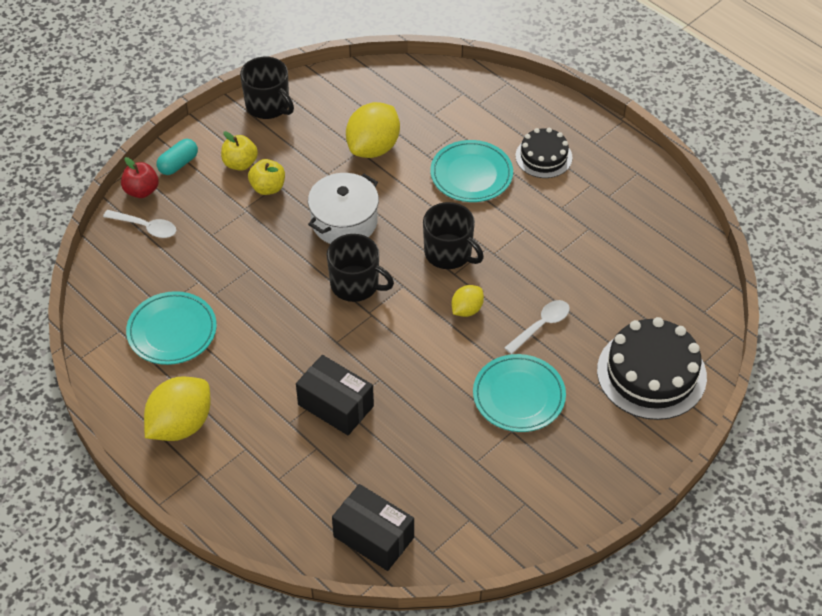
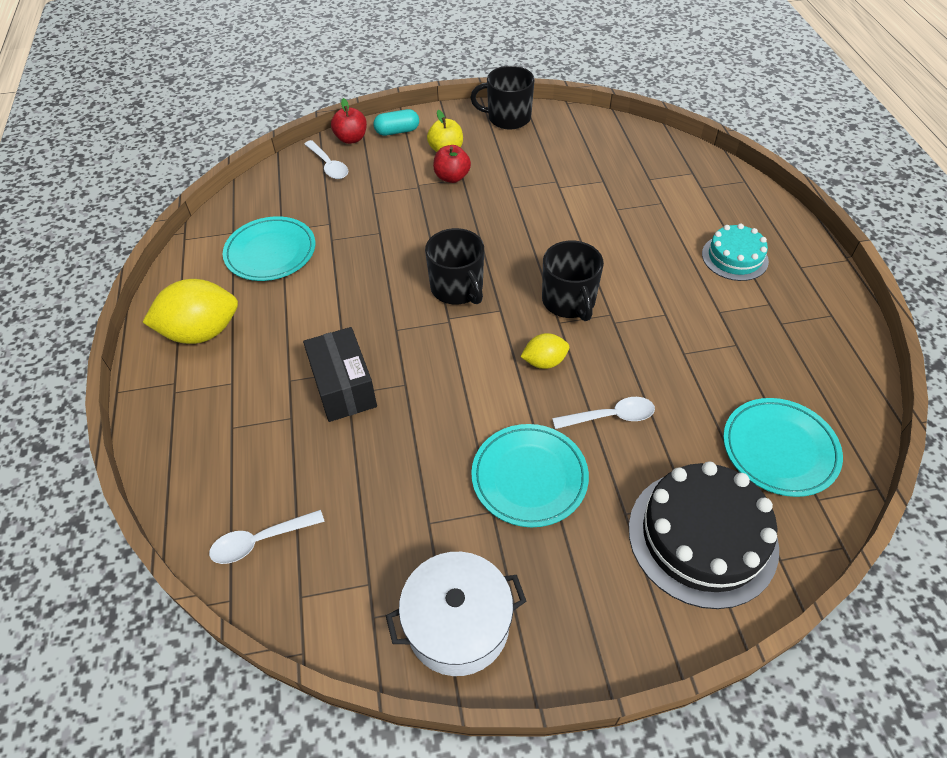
camera: 35 degrees right, 0 degrees up
(268, 105) = (508, 118): black mug -> black mug turned 105 degrees clockwise
(268, 188) = (452, 177): yellow apple -> red apple
(344, 222) = (493, 231): white pot -> white pot (457, 624)
(373, 147) = (571, 183): yellow lemon -> none
(373, 537) = (260, 541): black box -> white spoon
(471, 174) = (647, 242): turquoise plate -> turquoise plate (779, 449)
(543, 157) = (734, 257): black cake -> turquoise cake

